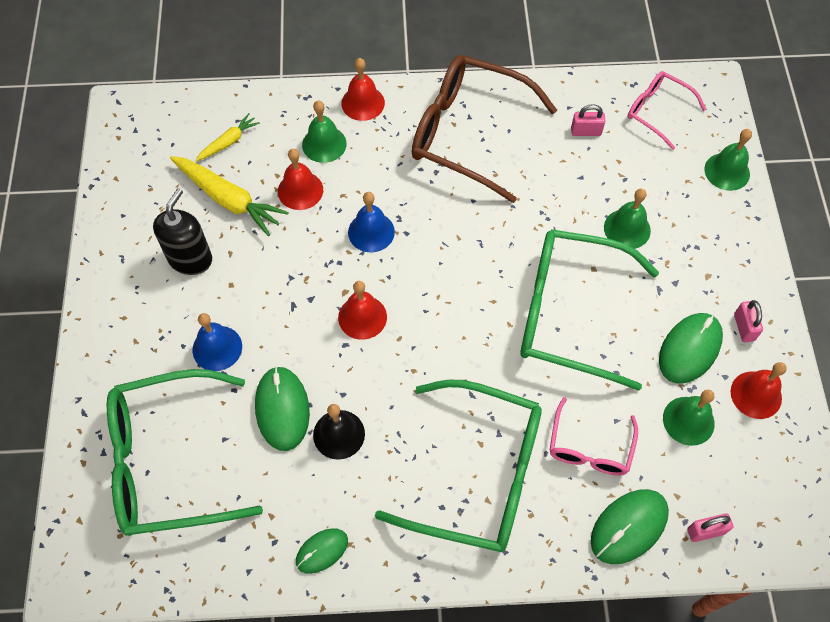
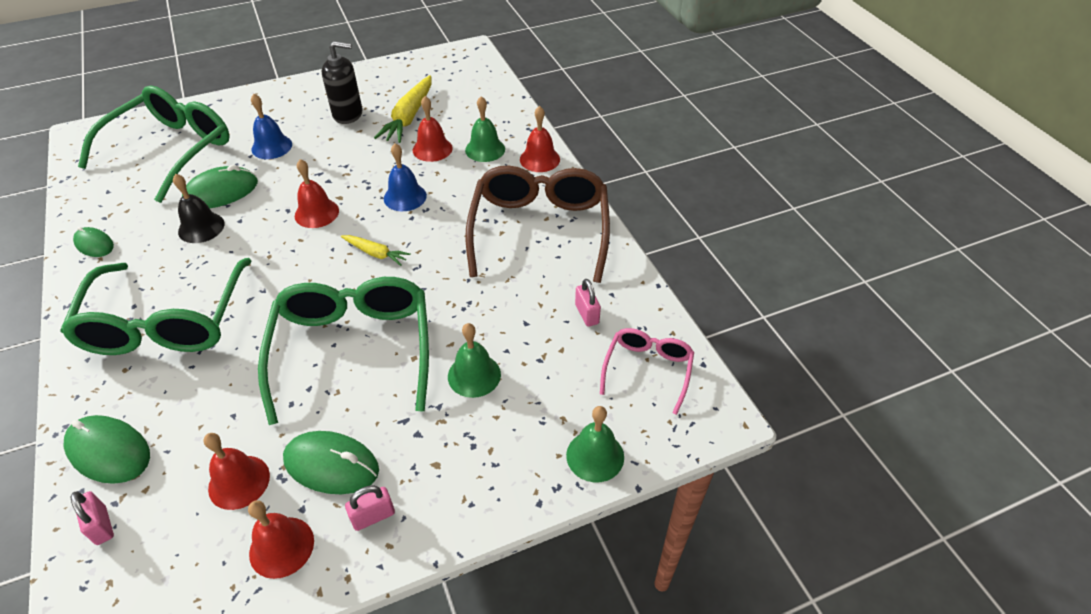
camera: 70 degrees right, 15 degrees down
(168, 461) = (172, 150): green glasses -> green glasses turned 60 degrees clockwise
(228, 142) = (464, 103): yellow carrot -> yellow carrot (376, 253)
(589, 448) = (199, 399): pink glasses -> none
(688, 420) = (239, 482): green bell -> red bell

